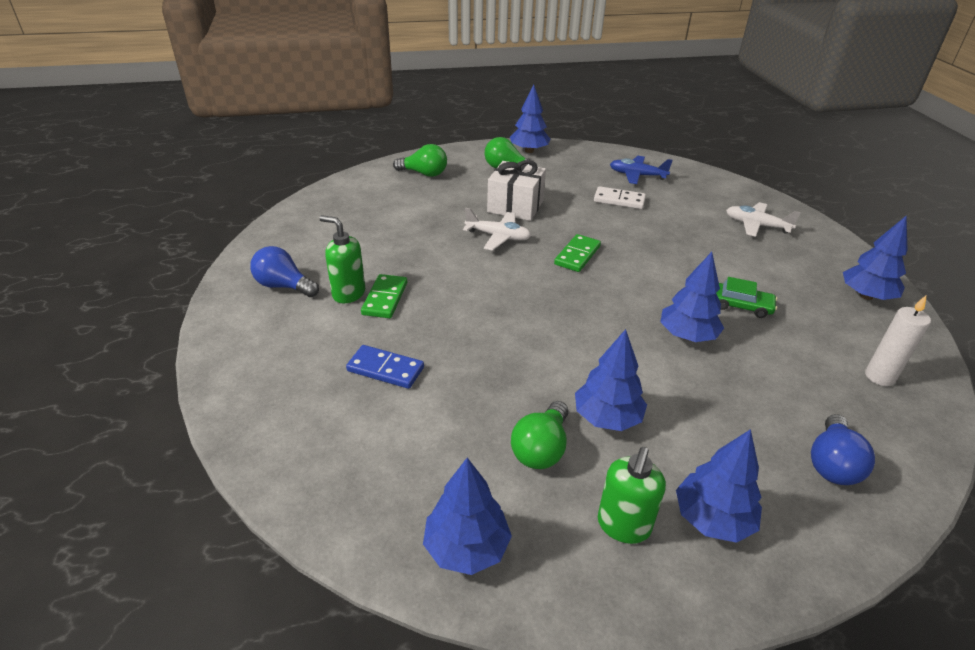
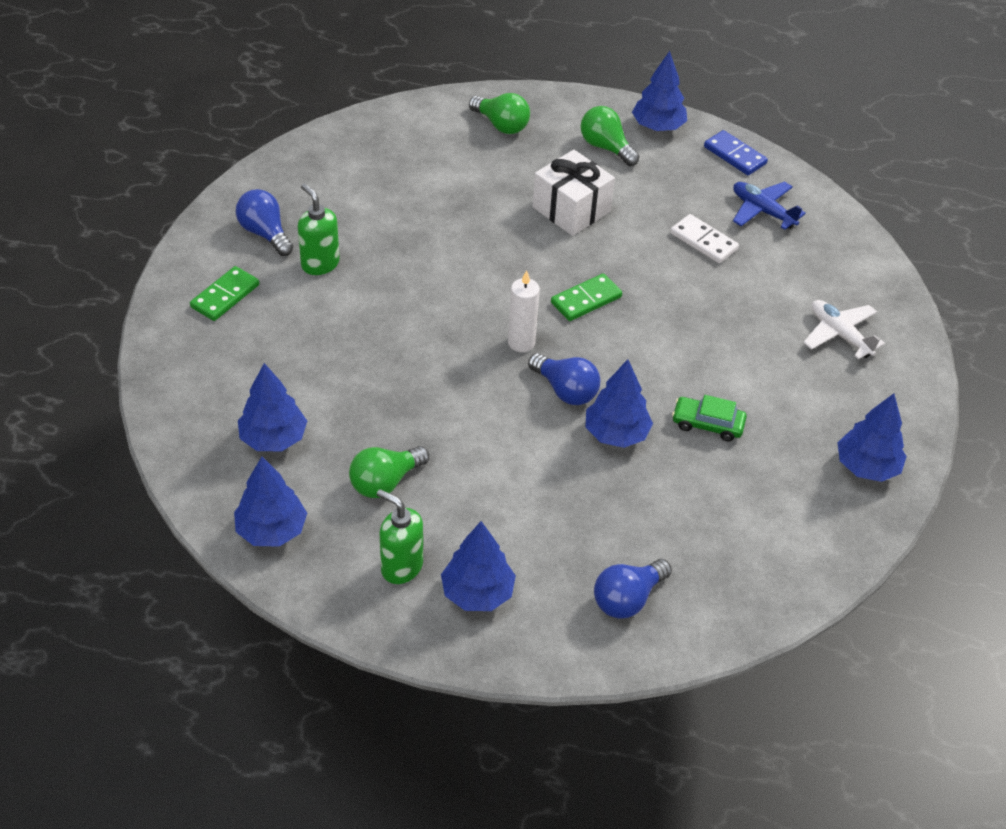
camera: 25 degrees right, 10 degrees up
(385, 298) = (350, 282): green domino -> green domino (225, 296)
(385, 369) = (304, 358): blue domino -> blue domino (734, 155)
(498, 237) = (519, 245): white plane -> none
(607, 418) = (464, 479): blue tree -> blue tree (273, 438)
(621, 318) = (565, 390): none -> blue light bulb
(623, 526) = (401, 567): green soap dispenser -> green soap dispenser turned 75 degrees clockwise
(740, 306) = (707, 424): green car -> green car turned 150 degrees clockwise
(879, 377) = (770, 550): white candle -> white candle (521, 343)

